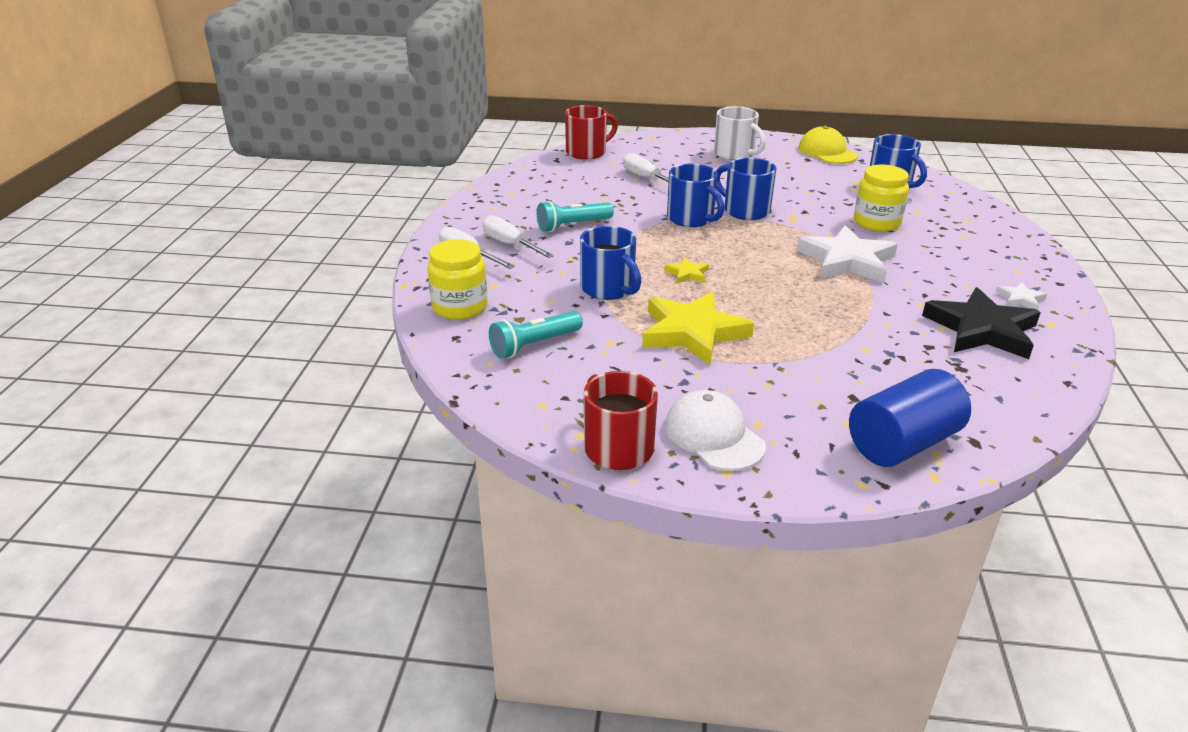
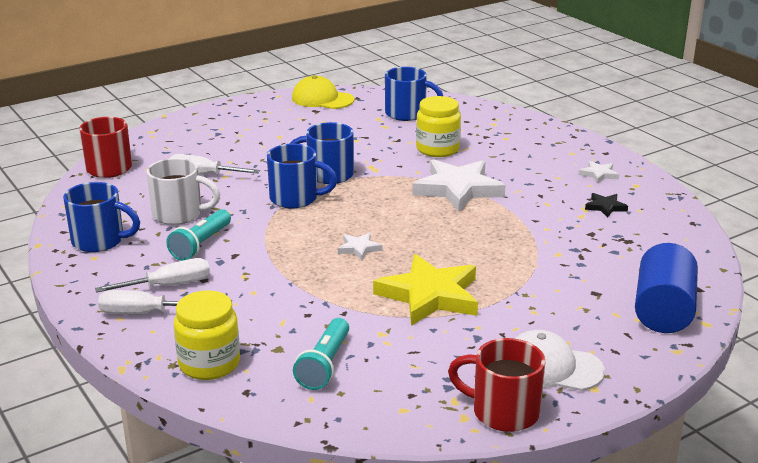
camera: 40 degrees left, 5 degrees down
(510, 244) = (168, 286): white screwdriver -> white screwdriver turned 150 degrees clockwise
(608, 289) = (315, 289): blue mug -> blue mug (100, 241)
(687, 274) = (359, 248): yellow star -> white star
(735, 154) = (250, 125): white mug -> white mug (179, 214)
(982, 330) = (605, 207): black star -> black star, size x0.45

